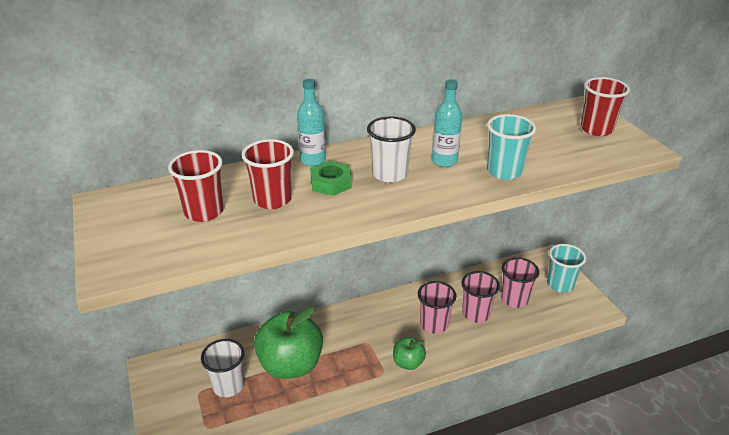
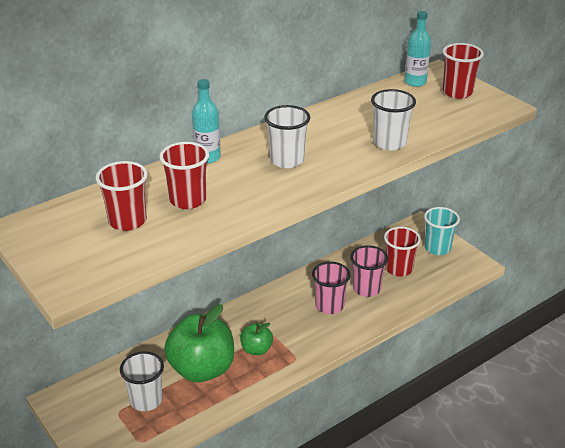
camera: 15 degrees left, 0 degrees up
(331, 183) = (235, 176): green nut -> none
(408, 363) = (316, 345): green apple -> green apple (256, 349)
(444, 161) = (332, 141): turquoise bottle -> turquoise bottle (415, 82)
(504, 171) = (389, 143): turquoise cup -> white cup
(514, 299) = (399, 269): pink cup -> red cup

